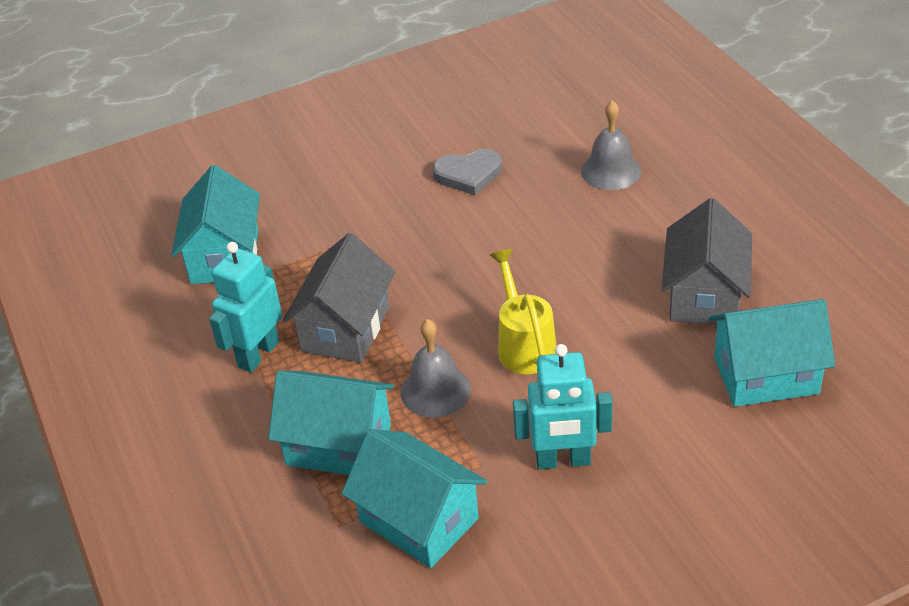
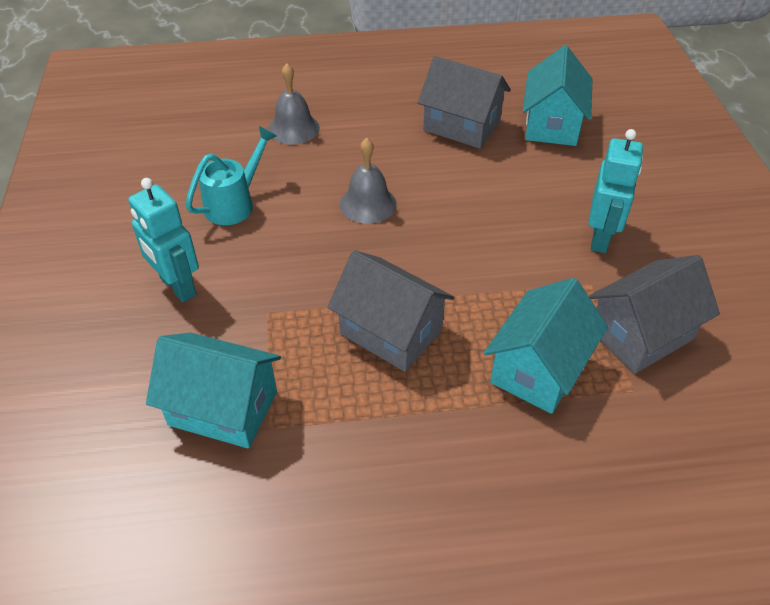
camera: 75 degrees left, 5 degrees up
(258, 354) = (392, 407): turquoise robot -> turquoise robot (177, 287)
(419, 520) = (641, 335): turquoise house -> grey house
(435, 390) = (497, 290): grey bell -> grey bell (368, 204)
(468, 174) = (234, 204): grey heart -> turquoise watering can
(524, 345) = (468, 226): yellow watering can -> none

